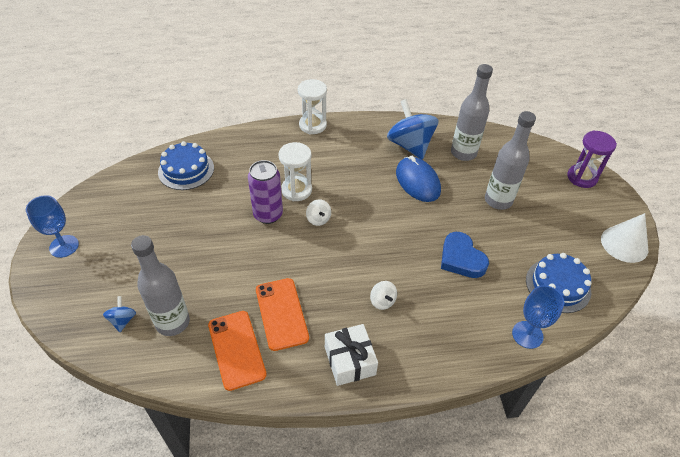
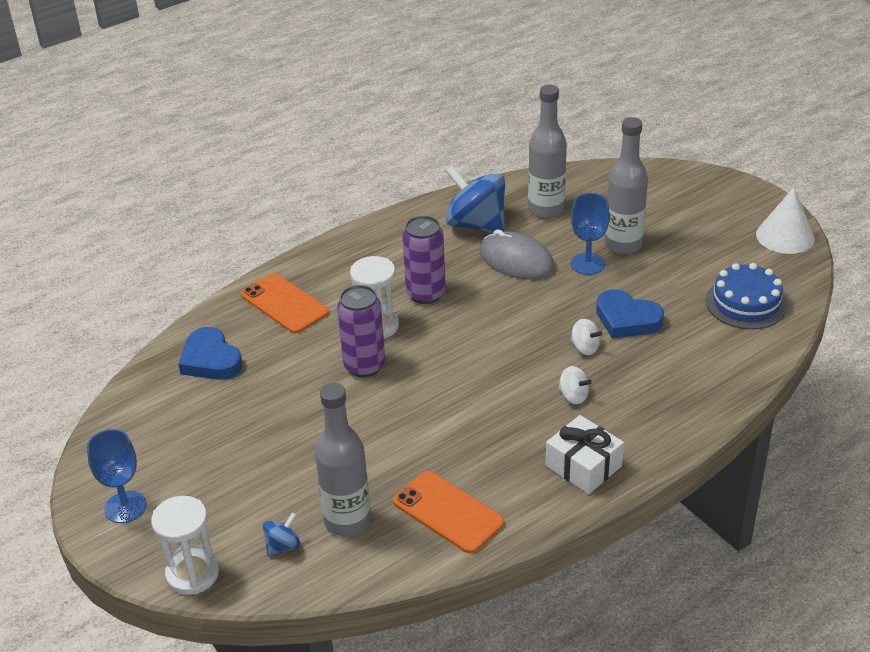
camera: 25 degrees left, 10 degrees down
(123, 320) = (283, 546): blue spinning top -> blue spinning top turned 75 degrees clockwise
(186, 170) = (210, 360): blue cake -> blue heart
(281, 313) = (469, 456): orange phone -> orange phone (284, 304)
(313, 125) = (334, 247): white hourglass -> white hourglass (192, 574)
(318, 219) = (431, 346): white spinning top -> white spinning top (585, 348)
(342, 181) = (425, 294): none -> purple can
(417, 181) = (516, 260): blue mouse -> grey mouse
(527, 334) = (748, 362): blue goblet -> blue goblet (587, 264)
(582, 177) = (696, 186): purple hourglass -> none

